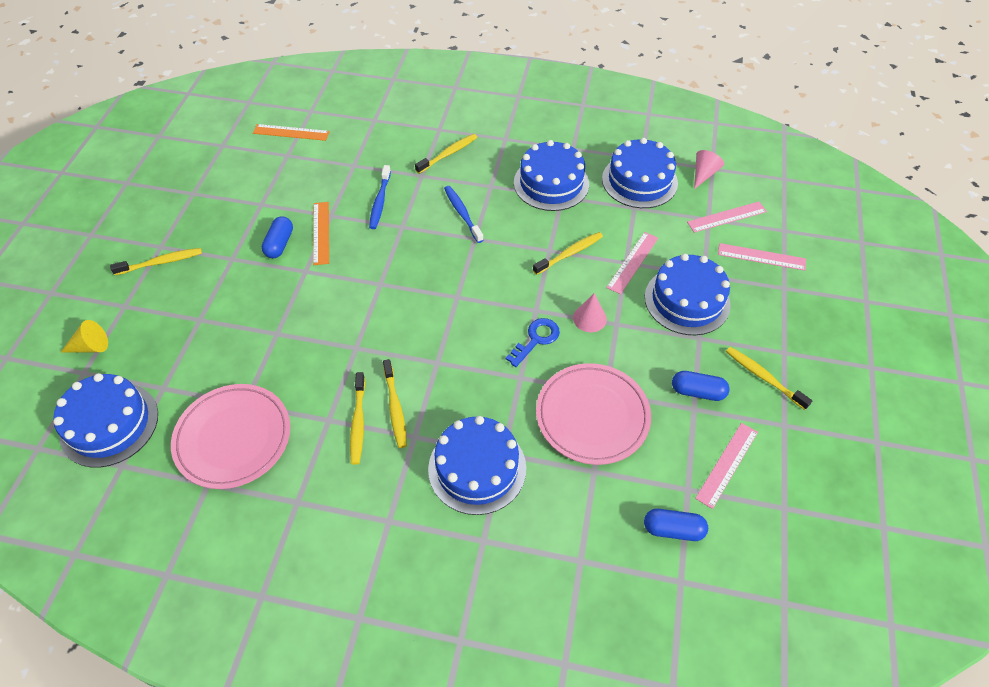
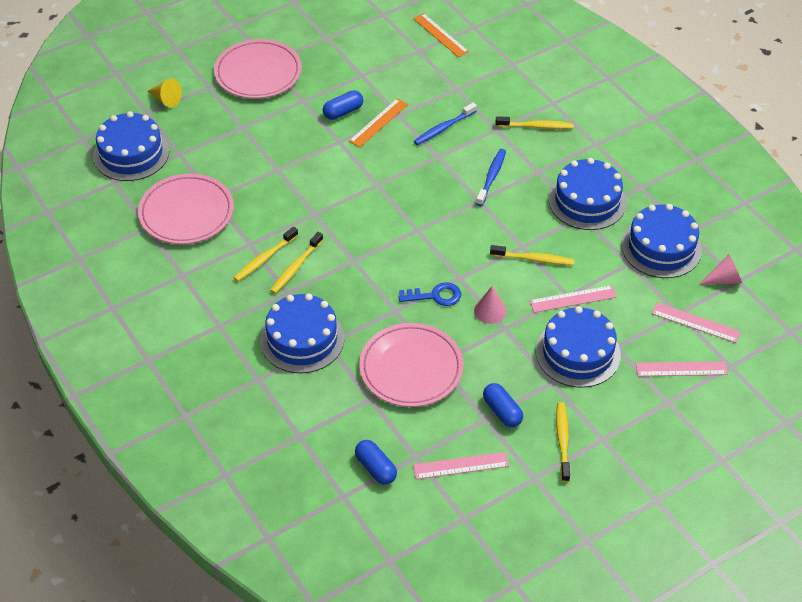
camera: 45 degrees right, 5 degrees down
(161, 262) = (258, 73): yellow toothbrush -> pink plate
(761, 257) = (681, 369): pink ruler -> pink ruler turned 60 degrees counterclockwise

